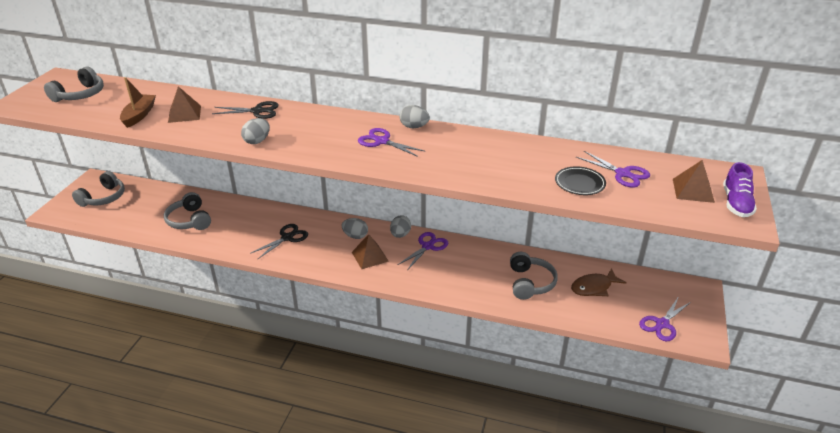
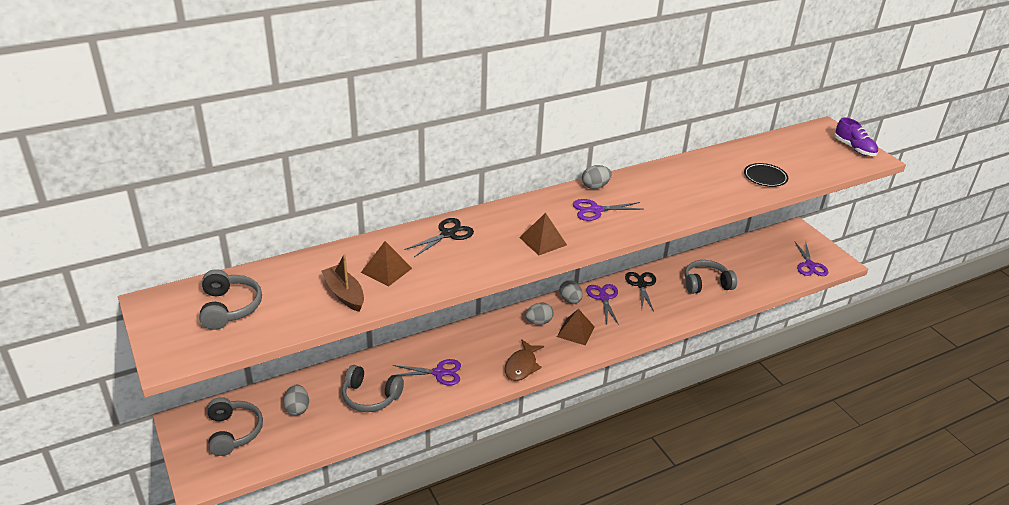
camera: 45 degrees left, 0 degrees up
(257, 141) = (503, 260): grey egg -> grey egg (297, 408)
(287, 237) = (486, 357): black scissors -> black scissors (641, 285)
(530, 283) = (706, 284): grey headphones -> grey headphones turned 60 degrees counterclockwise
(594, 287) = (744, 263): brown fish -> brown fish (522, 366)
(623, 174) = (774, 158): purple scissors -> purple scissors (439, 373)
(693, 190) = (823, 150): brown pyramid -> brown pyramid (543, 241)

